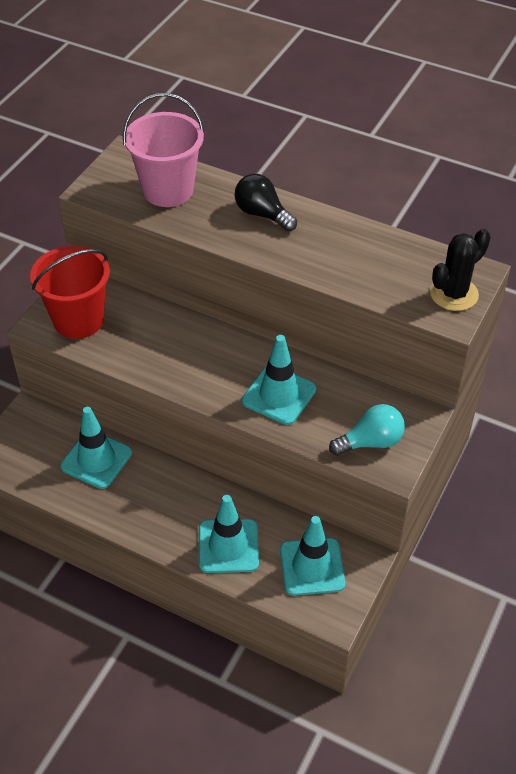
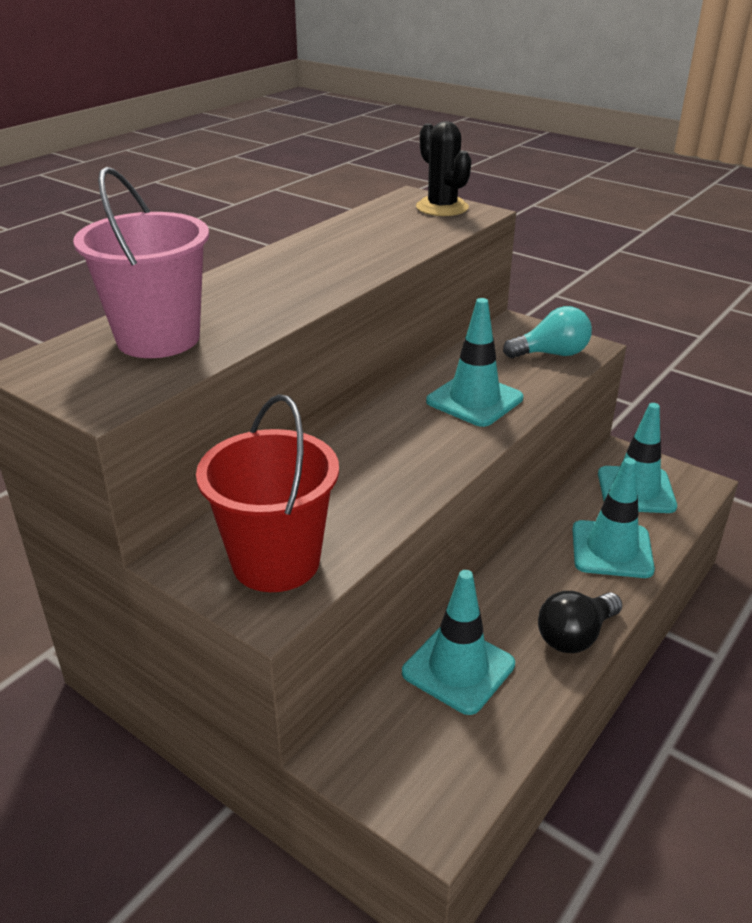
camera: 80 degrees left, 15 degrees down
(262, 214) = (257, 281): black light bulb -> black light bulb (575, 636)
(370, 442) = (551, 354): turquoise light bulb -> turquoise light bulb turned 90 degrees clockwise

